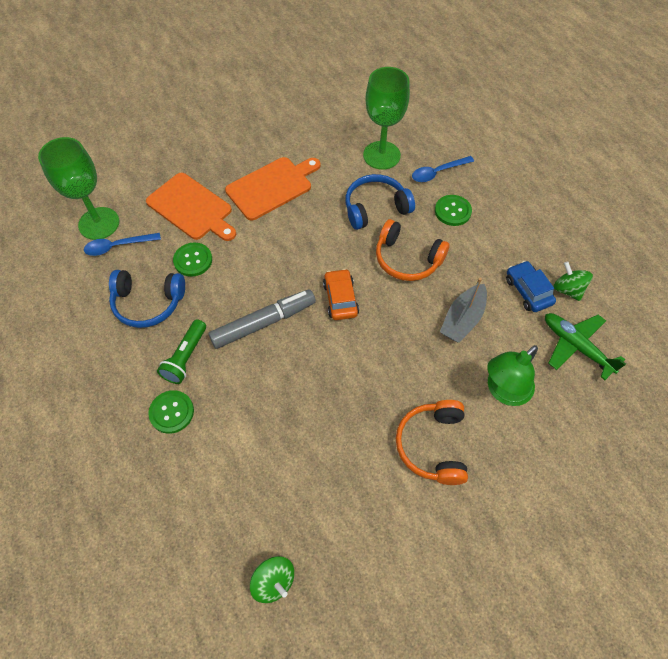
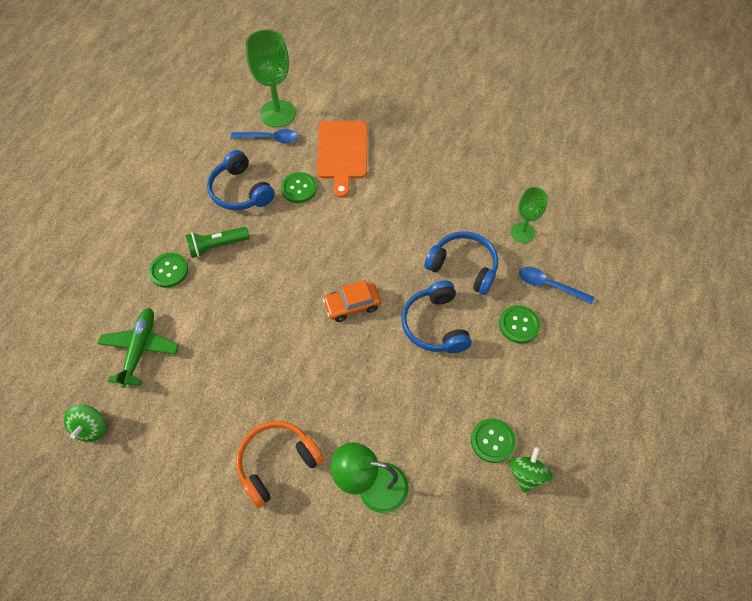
camera: 50 degrees right, 0 degrees up
(118, 246) = (269, 138): blue spoon -> blue spoon turned 150 degrees clockwise
(264, 323) = (286, 271): grey marker -> none
(272, 187) = (412, 185): orange cutting board -> none
(340, 299) = (352, 305): orange car -> orange car turned 150 degrees counterclockwise
(381, 155) = (522, 233): green goblet -> green goblet, size x0.60
(407, 259) = (435, 325): orange headphones -> blue headphones
(462, 319) = (414, 407): grey boat -> none
(528, 291) = (492, 441): blue car -> green button
(575, 346) = (470, 519): green plane -> green plane (140, 349)

